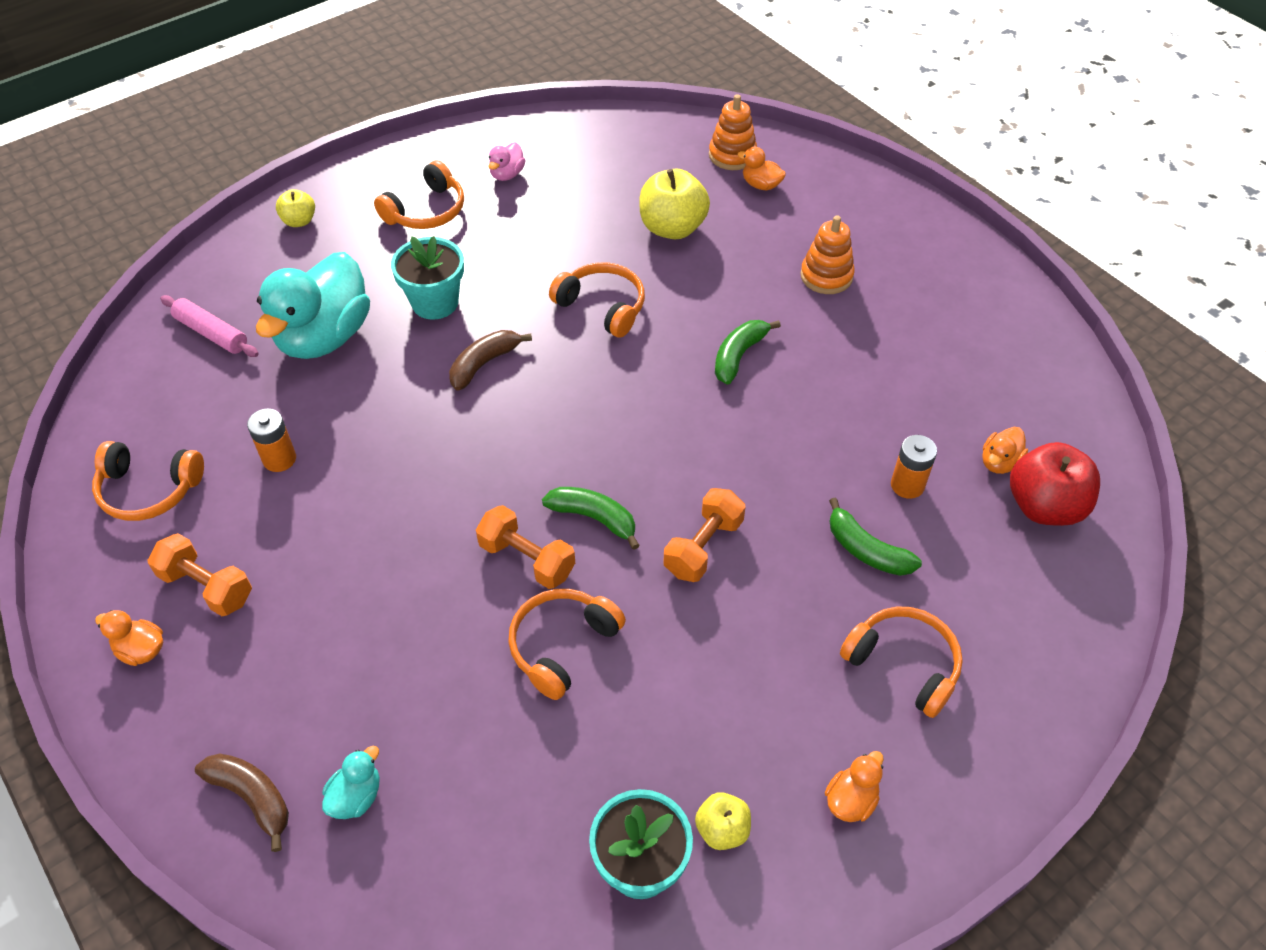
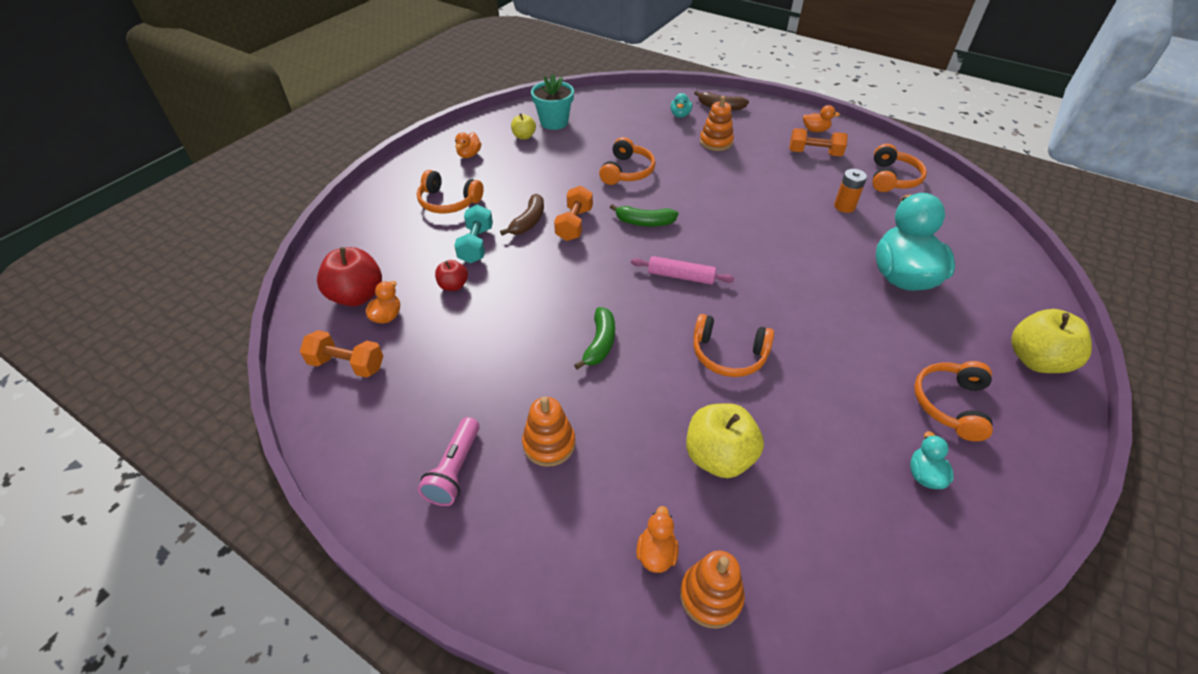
camera: 160 degrees right, 5 degrees down
(149, 490) = (892, 178): orange headphones -> orange headphones turned 120 degrees clockwise
(211, 333) = (974, 259): pink rolling pin -> pink rolling pin (681, 276)
(299, 221) = (1036, 360): yellow apple -> yellow apple, size x1.83
(350, 677) = (716, 142): none -> orange stacking toy
(435, 302) = (855, 321): turquoise flower pot -> none
(484, 364) = (779, 287): brown banana -> brown banana (528, 221)
(507, 174) = (924, 475): pink duck -> turquoise duck
(527, 559) = (668, 197): orange dumbbell -> orange dumbbell (347, 365)
(761, 185) = (656, 553): orange duck -> orange duck turned 90 degrees counterclockwise
(866, 550) = (476, 245): green banana -> turquoise dumbbell
(907, 485) = (453, 286): orange battery -> red apple
(921, 278) = (455, 470): none -> pink flashlight

